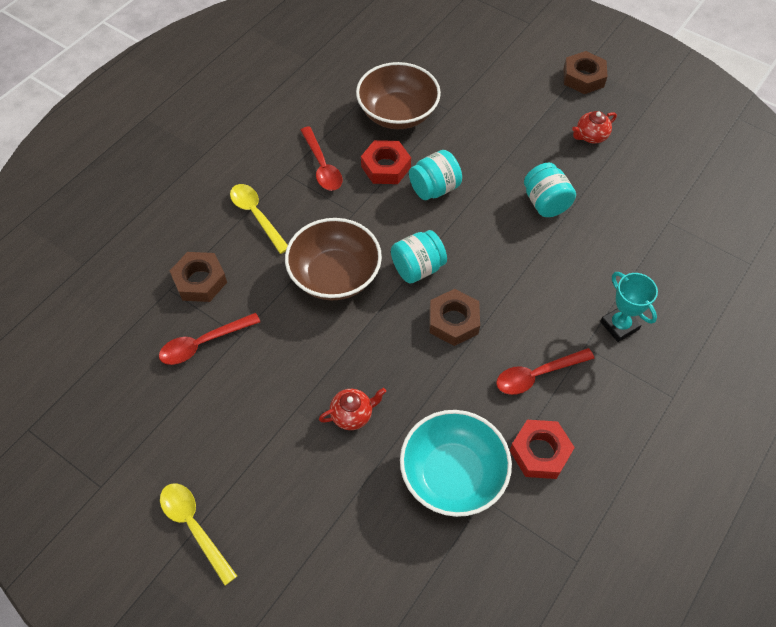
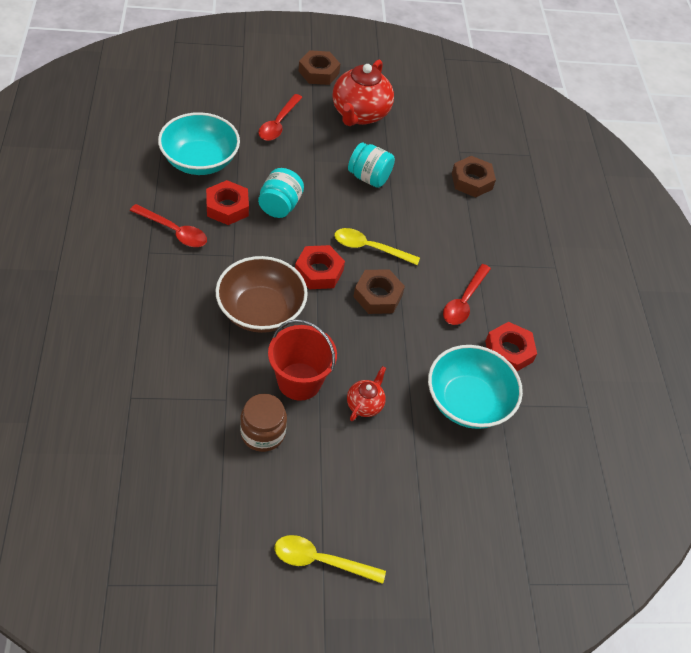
camera: 45 degrees left, 5 degrees down
(200, 281) = (152, 376): brown nut -> brown nut (472, 181)
(203, 343) = (200, 423): red spoon -> red spoon (278, 124)
(244, 384) = (263, 433): none -> brown jar
(256, 215) = (153, 298): yellow spoon -> yellow spoon (369, 248)
(313, 358) = (299, 381): none -> red bucket
(397, 113) = (200, 161): brown bowl -> turquoise bowl
(417, 268) = (319, 271): turquoise jar -> red nut
(590, 136) = (359, 114): red teapot -> red teapot, size x2.04
(619, 325) = (487, 238): turquoise trophy -> none

